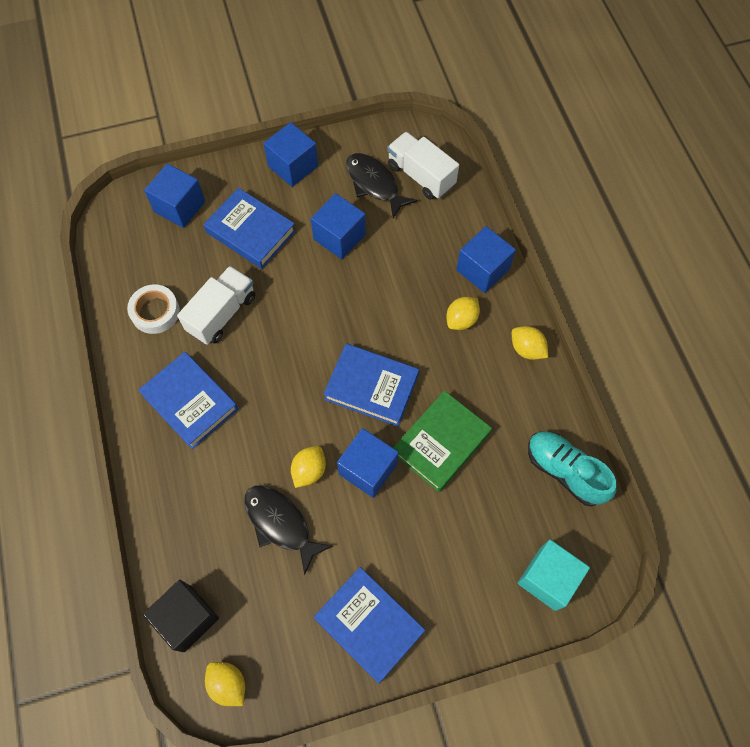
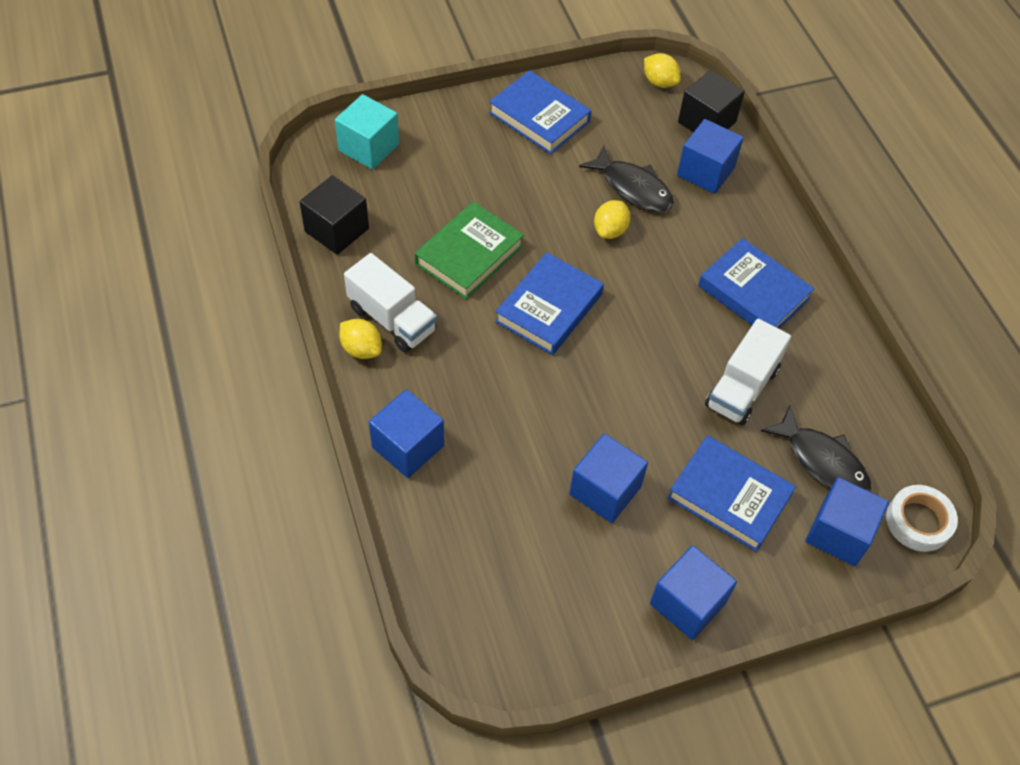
camera: 175 degrees right, 10 degrees down
(155, 312) = (825, 389): white tape -> white tape (918, 521)
(368, 469) = (548, 232): blue cube -> blue cube (705, 171)
(371, 387) = (549, 308): blue book -> blue book turned 75 degrees counterclockwise
(374, 184) = (561, 574): black fish -> black fish (822, 462)
(421, 176) = (491, 589): white truck -> white truck (392, 319)
(461, 320) = (440, 382): yellow lemon -> none
(565, 471) = (337, 230): turquoise shoe -> black cube

